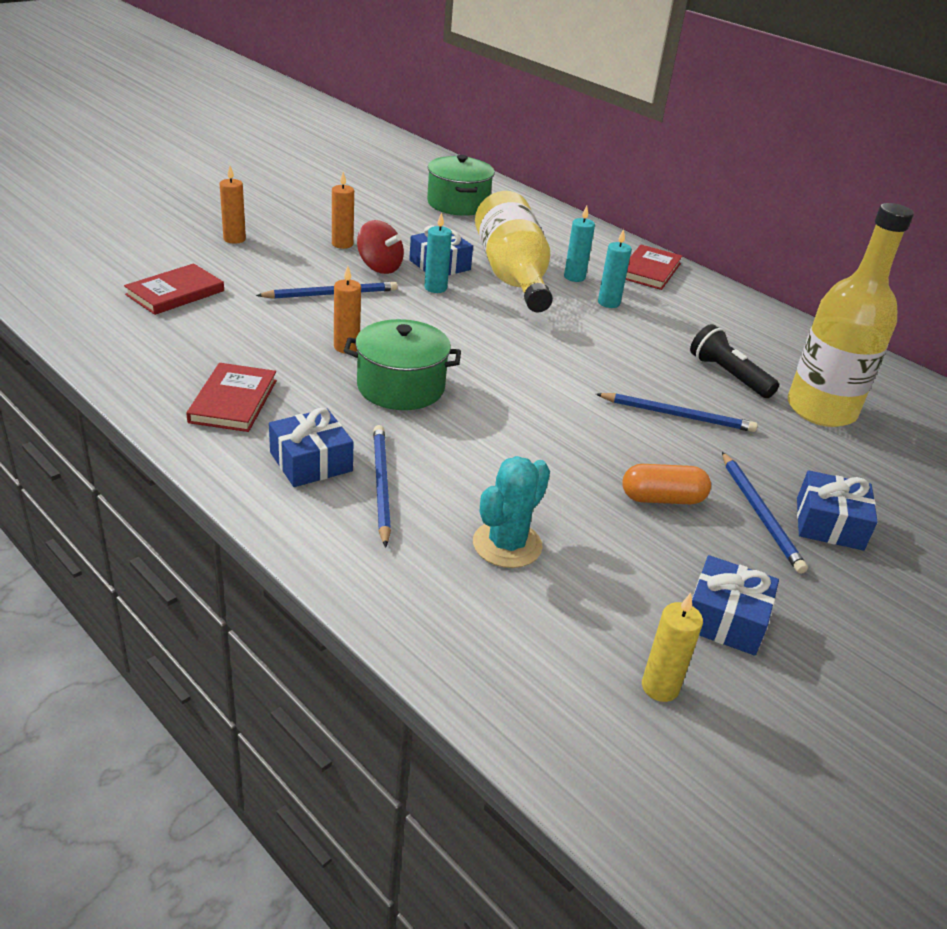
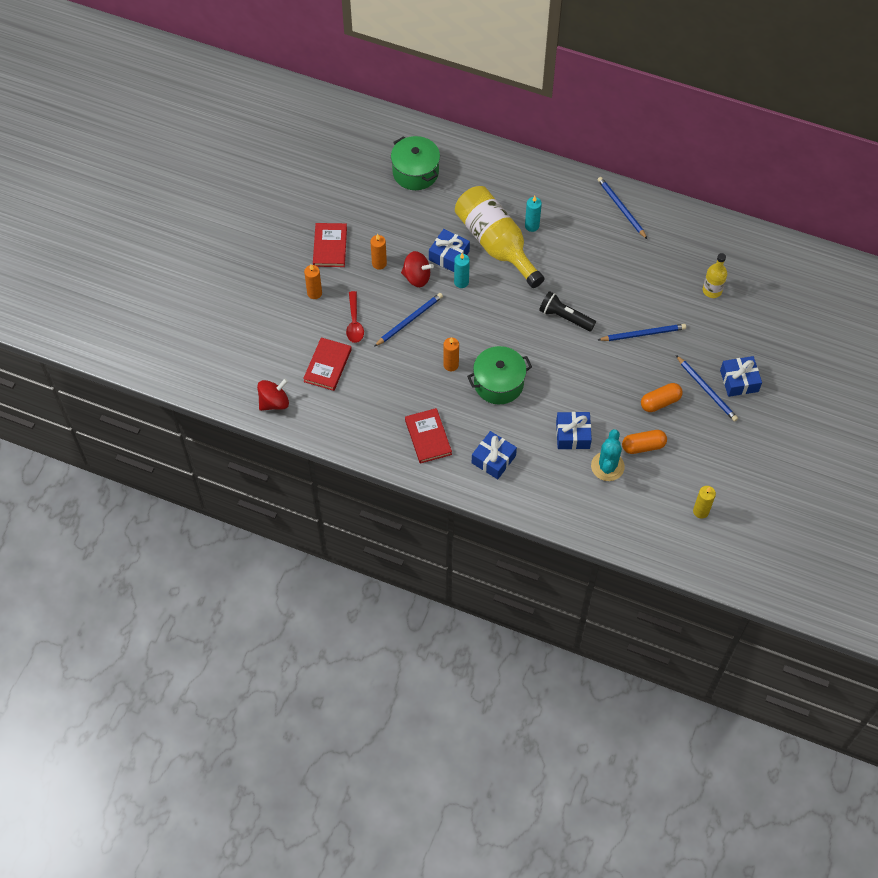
camera: 20 degrees left, 25 degrees up
(62, 297) = (274, 402): none -> red spinning top
(256, 273) = (354, 322): none -> red spoon
(381, 485) = (533, 458): blue pencil -> blue pencil (621, 208)
(595, 543) = (643, 446): none -> orange capsule
(608, 303) = (564, 244): turquoise candle -> none
(649, 270) = (571, 193): red book -> red book (330, 246)
(725, 619) = (713, 463): blue gift -> blue gift (573, 435)
(728, 375) = (656, 283): black flashlight -> black flashlight (565, 317)
(821, 409) = (712, 290): yellow bottle -> yellow bottle, size x0.50

